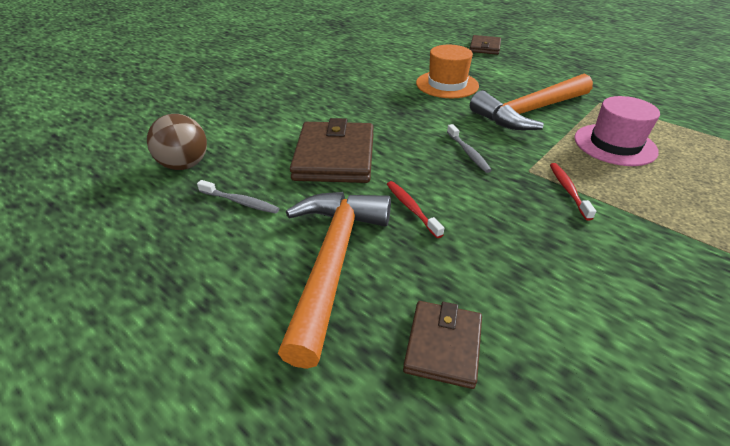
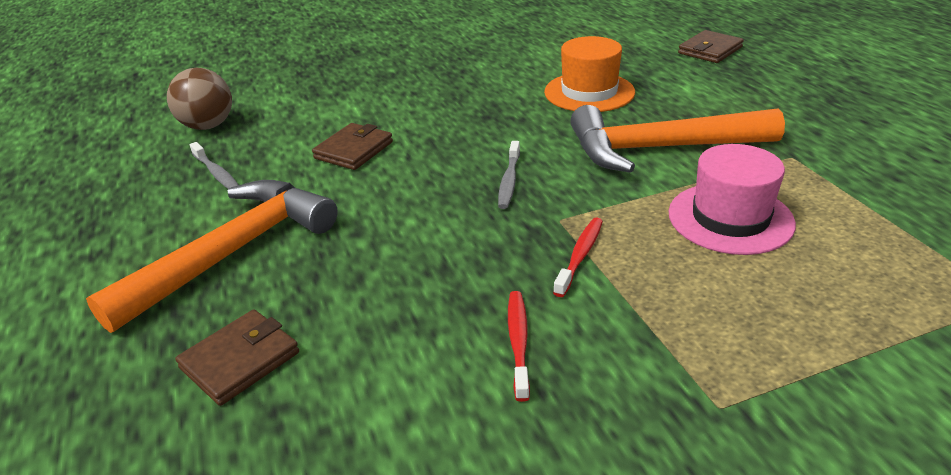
camera: 30 degrees right, 5 degrees down
(334, 157) = (354, 150): brown wallet -> brown wallet, size x0.58
(411, 208) = (368, 224): red toothbrush -> red toothbrush (518, 343)

